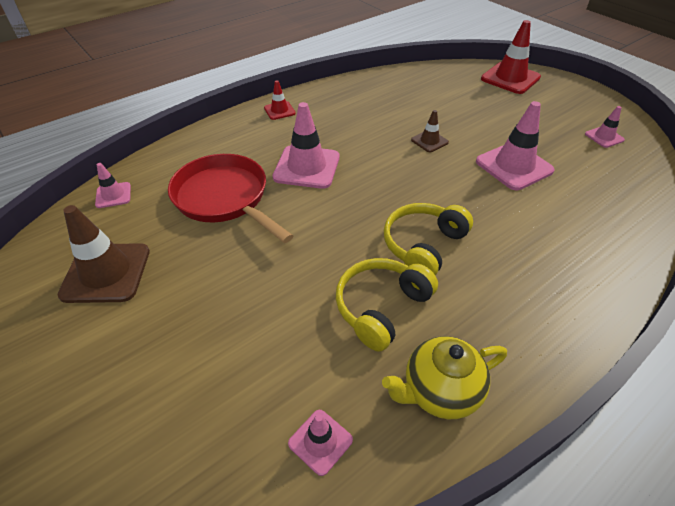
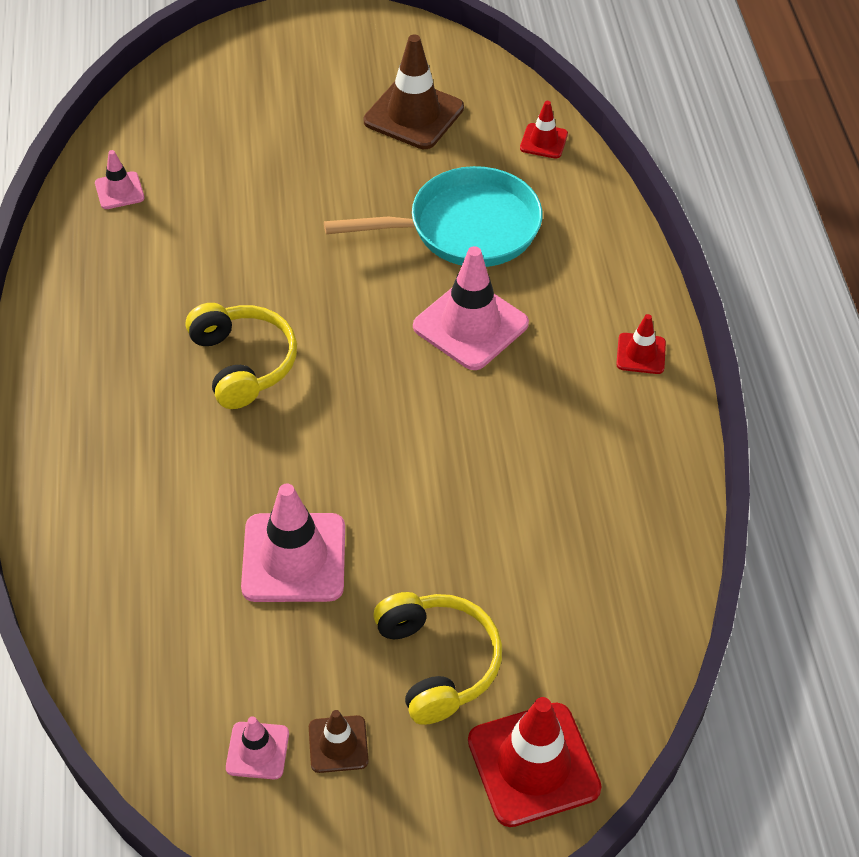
camera: 120 degrees right, 5 degrees up
(113, 195) = (543, 141): pink traffic cone -> red traffic cone
(224, 198) = (465, 228): red pan -> turquoise pan
(381, 307) = (198, 285): yellow headphones -> yellow headphones (437, 663)
(429, 141) = (428, 494): brown traffic cone -> brown traffic cone (338, 744)
(439, 391) = (86, 278): yellow teapot -> none

